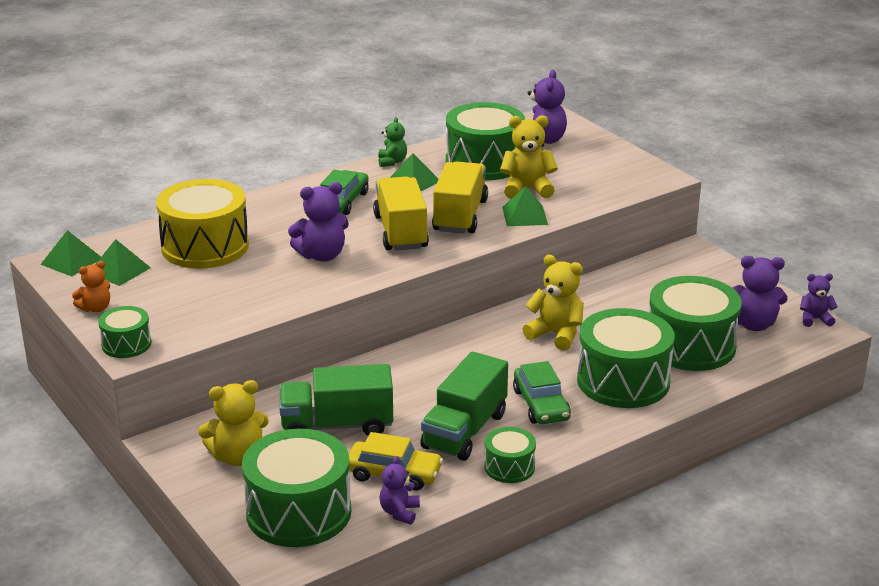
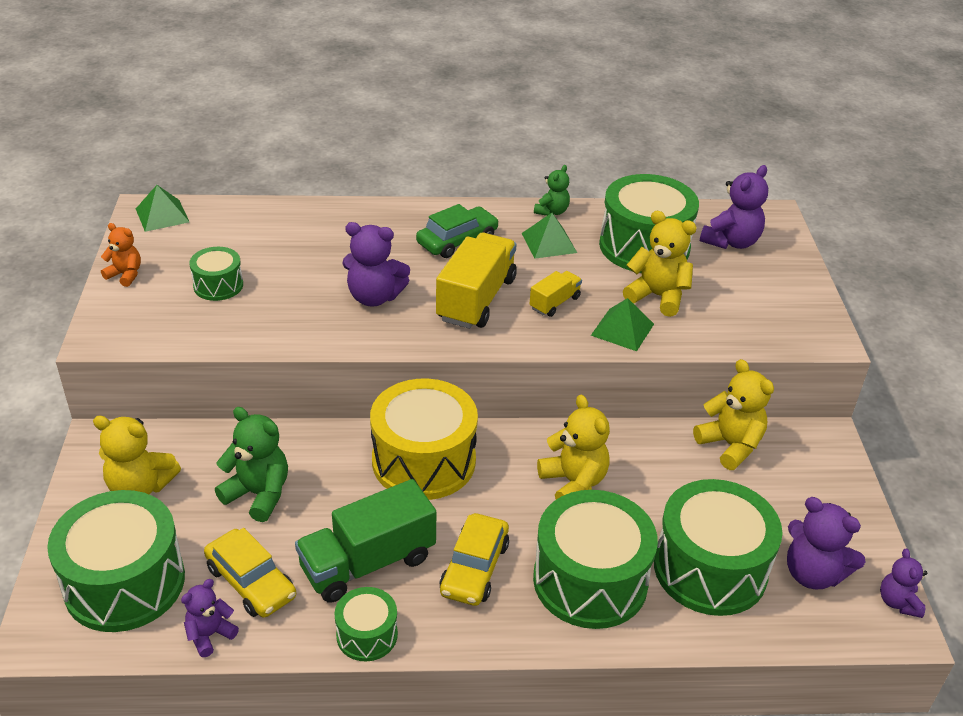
camera: 30 degrees right, 10 degrees up
(95, 308) = (125, 275): orange teddy bear -> orange teddy bear turned 150 degrees counterclockwise
(119, 270) = (188, 241): green pyramid -> none
(126, 344) = (106, 326): green drum -> green drum (218, 285)
(205, 246) = (284, 244): yellow drum -> yellow drum (423, 461)
(337, 426) = (258, 494): green truck -> green teddy bear
(460, 216) = (554, 303): yellow truck -> yellow truck, size x0.51
(541, 405) = (474, 568): green car -> yellow car
(636, 276) = (730, 445): none -> yellow teddy bear
(815, 319) = (898, 602): purple teddy bear -> purple teddy bear turned 120 degrees counterclockwise

